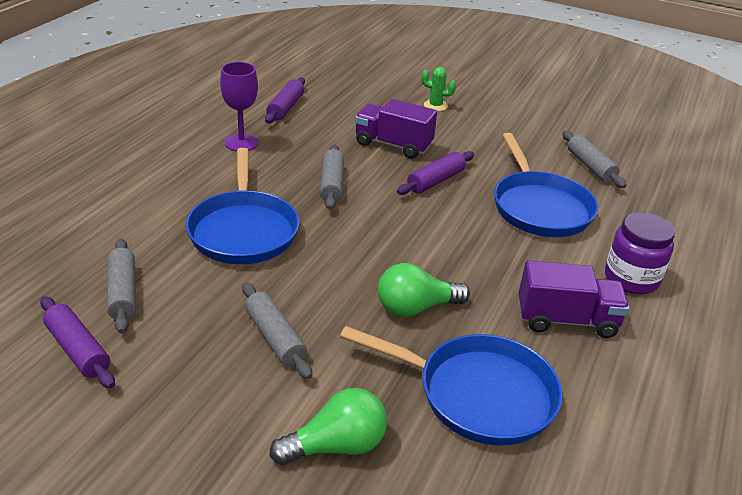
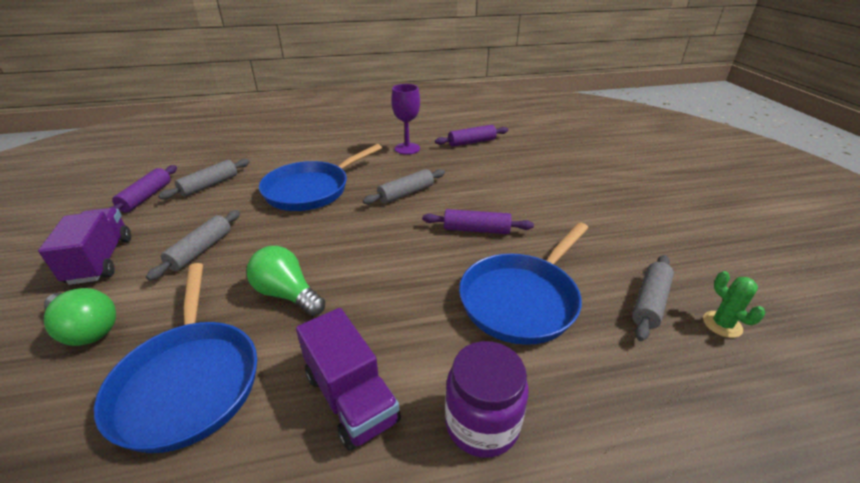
camera: 55 degrees right, 0 degrees up
(393, 145) = (495, 193): purple truck -> purple truck (101, 260)
(435, 106) = (584, 185): green cactus -> green cactus (722, 324)

